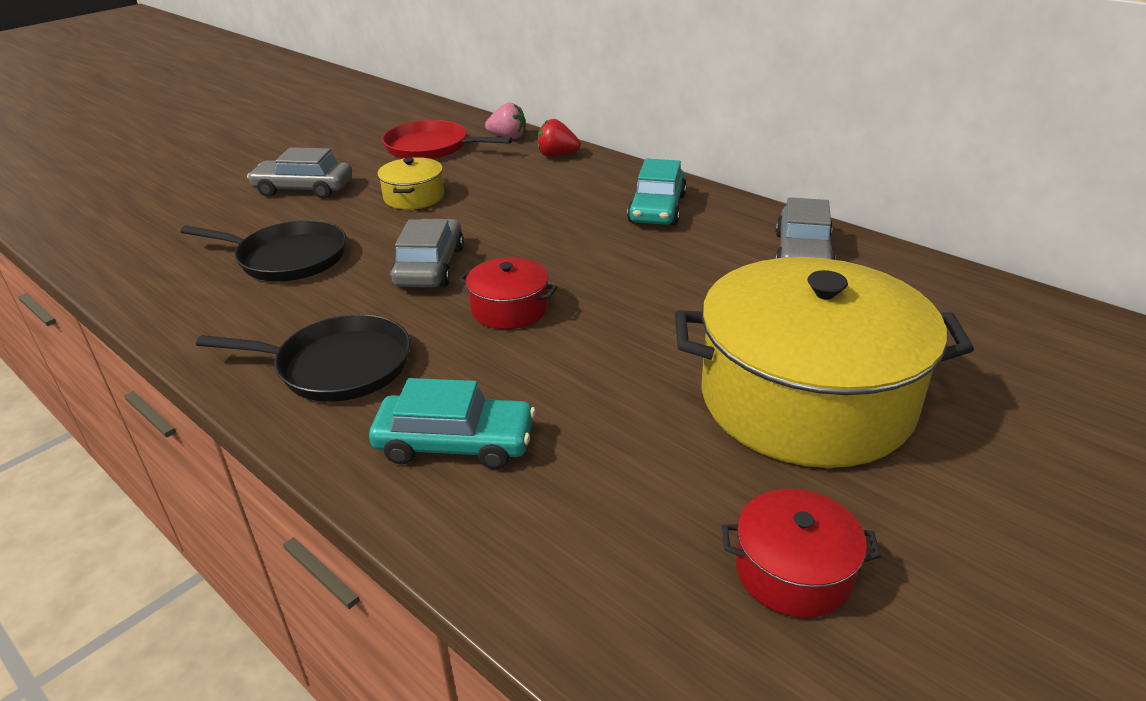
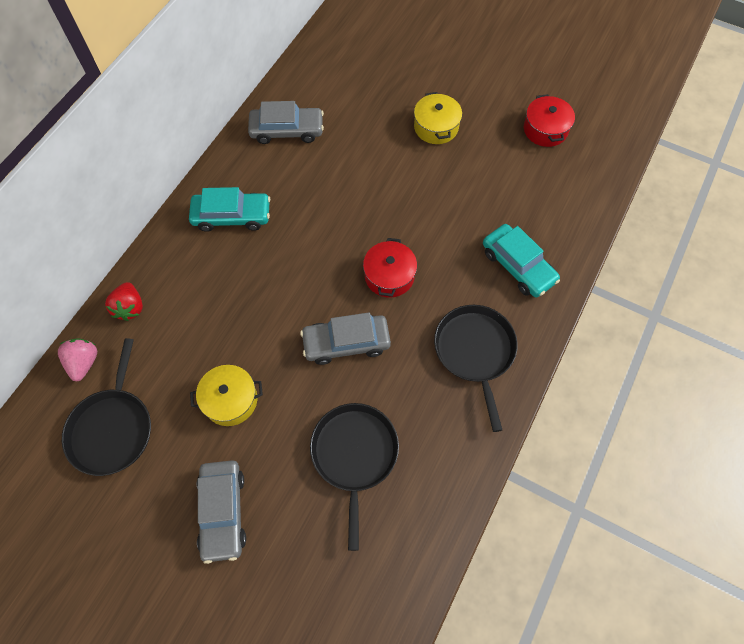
camera: 105 degrees left, 30 degrees up
(431, 147) = (112, 428): red pan -> black pan
(455, 443) = (518, 266): turquoise car -> turquoise car turned 150 degrees clockwise
(806, 399) = (436, 127): yellow pot -> yellow pot, size x0.43

